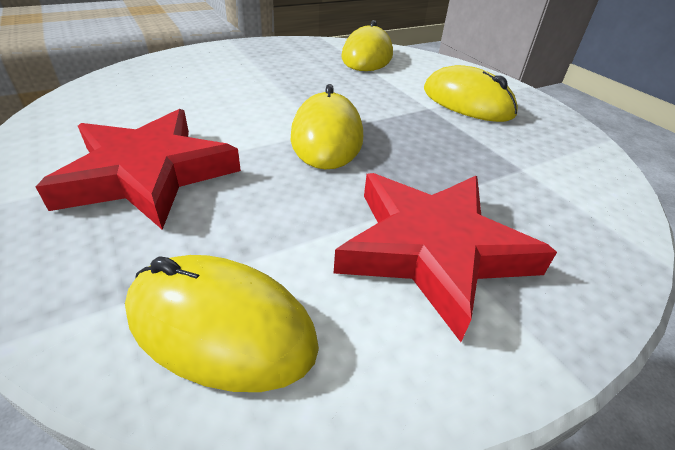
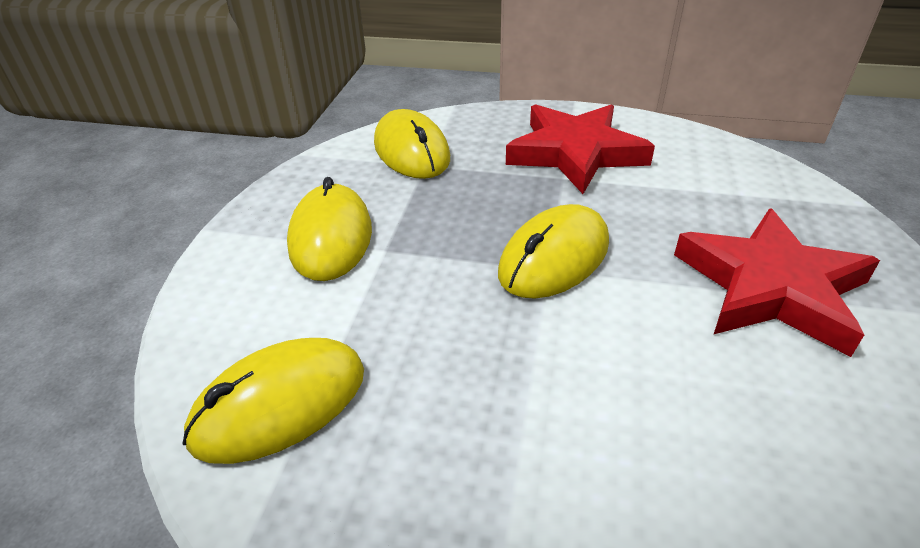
camera: 135 degrees left, 0 degrees up
(221, 326) = (732, 168): yellow mouse -> yellow mouse (411, 151)

